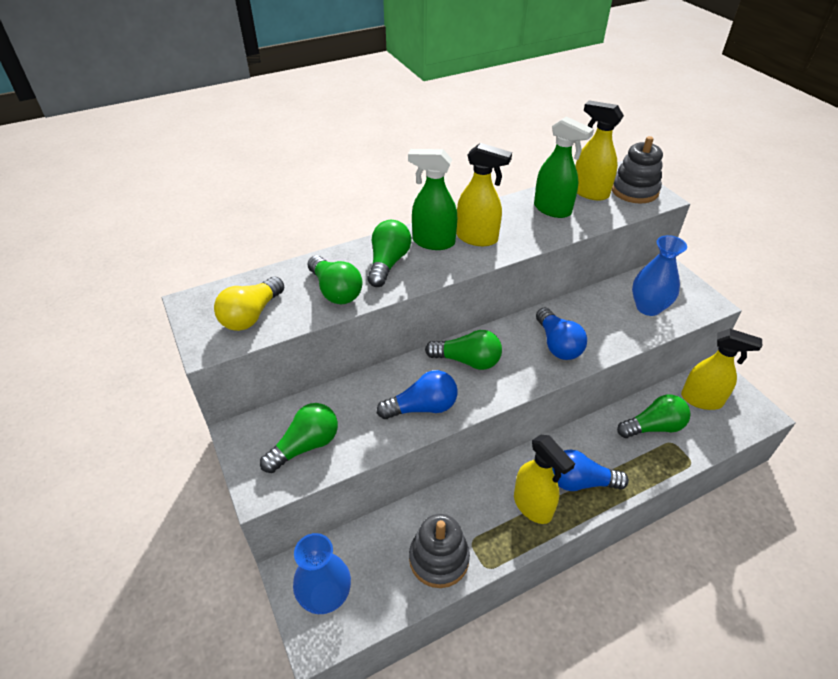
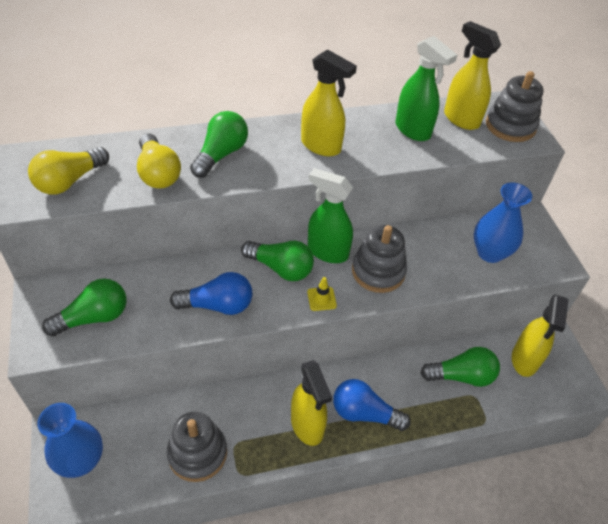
camera: 10 degrees right, 5 degrees up
(335, 291) = (158, 173): green light bulb -> yellow light bulb
(433, 242) = (275, 141): green spray bottle -> green spray bottle (327, 252)
(517, 380) = (321, 299): none -> yellow traffic cone
(557, 344) = (378, 271): blue light bulb -> grey stacking toy
(702, 400) = (524, 360): yellow spray bottle -> yellow spray bottle turned 75 degrees clockwise

